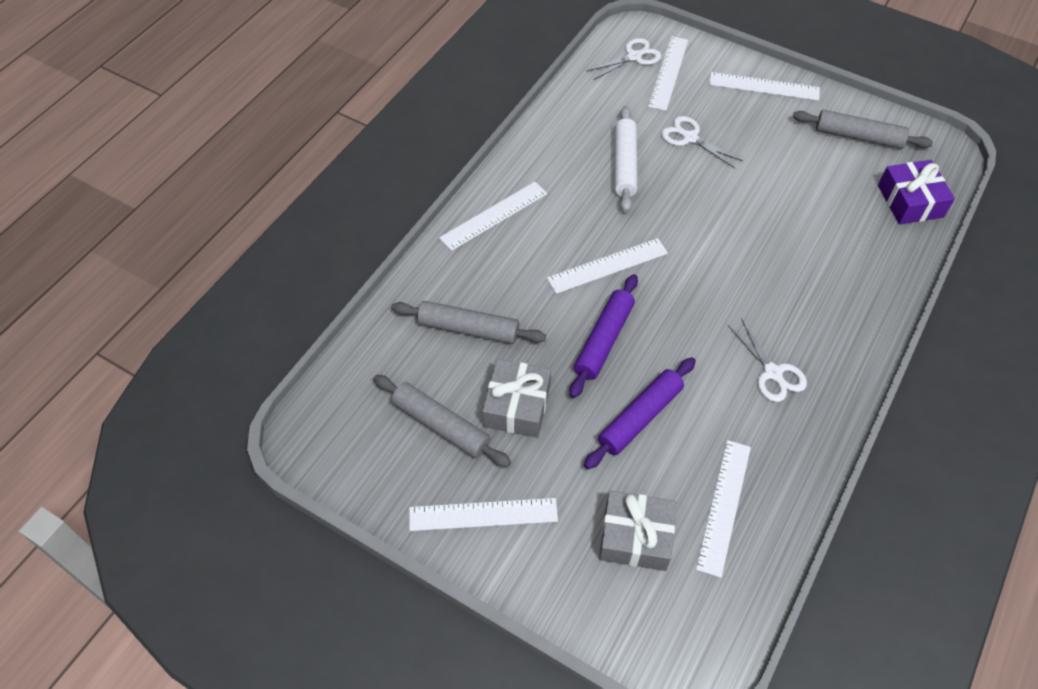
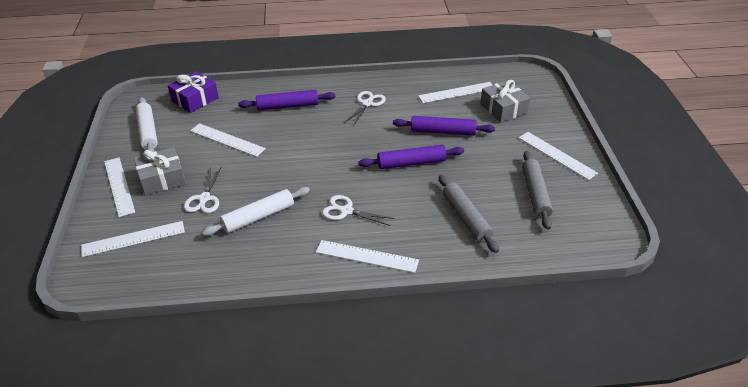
camera: 125 degrees left, 15 degrees down
(517, 406) = (488, 173): grey gift -> grey gift (162, 179)
(607, 266) = (356, 185): white ruler -> white ruler (227, 140)
(634, 56) = (123, 267): white scissors -> white scissors (346, 211)
(828, 284) = (288, 106): none -> purple rolling pin
(858, 137) = (148, 132): grey rolling pin -> white rolling pin

